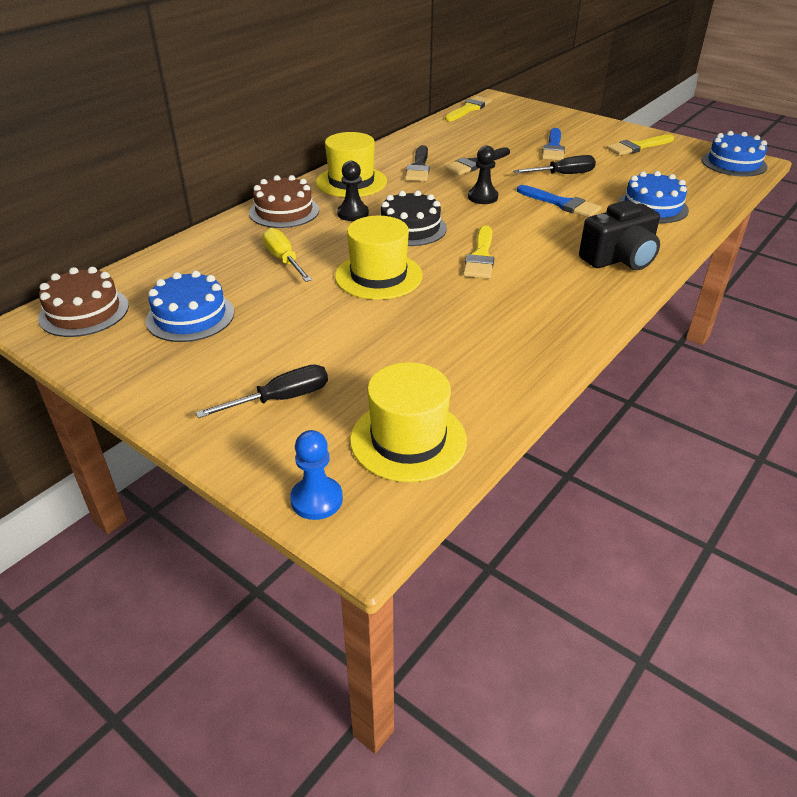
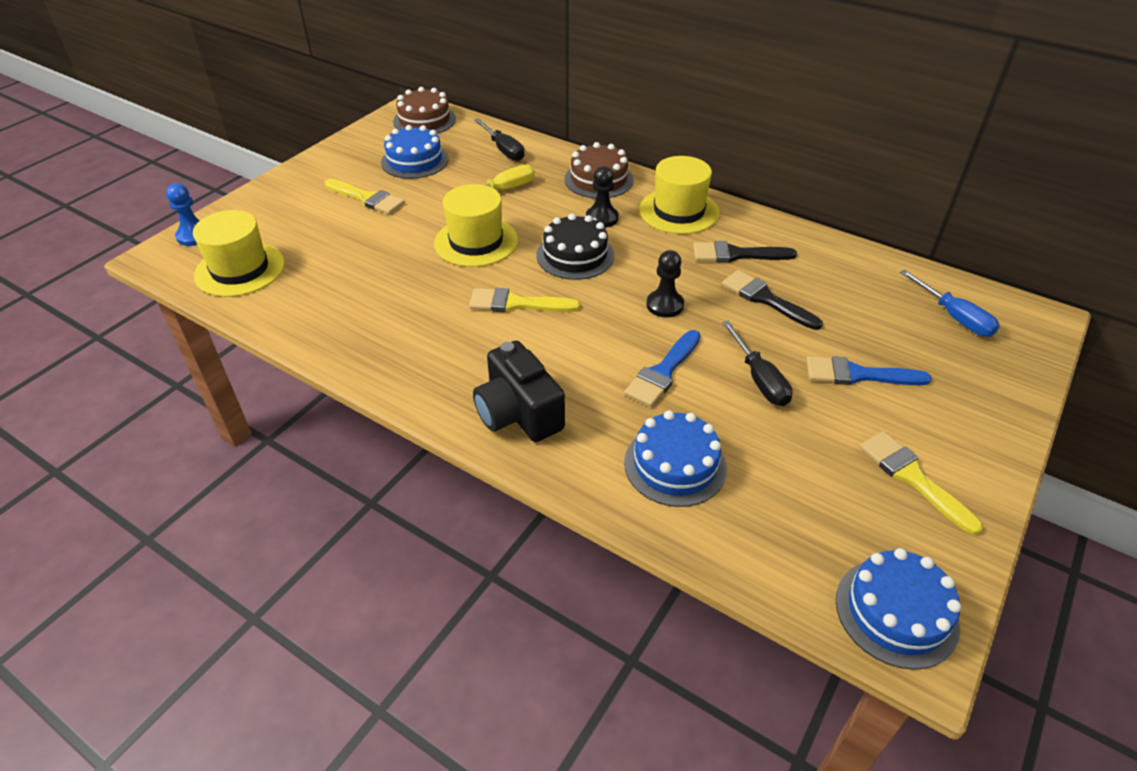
camera: 85 degrees right, 5 degrees up
(281, 399) = (302, 211): black screwdriver -> black screwdriver (503, 150)
(469, 109) = (972, 291): yellow brush -> yellow brush (367, 198)
(494, 117) = (954, 317): none -> blue screwdriver

